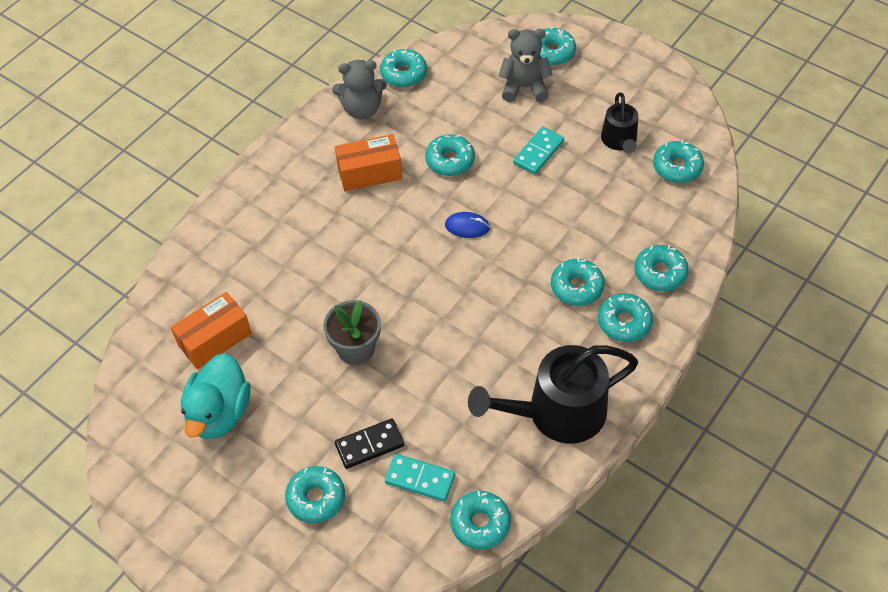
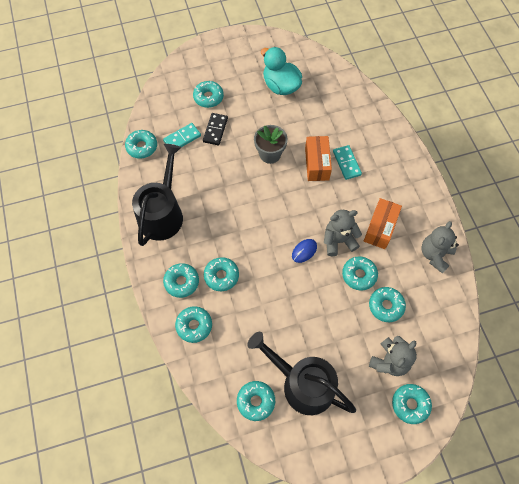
camera: 125 degrees right, 10 degrees up
(215, 339) = (323, 103): orange box -> orange box (317, 164)
(403, 74) = (451, 297): turquoise donut -> turquoise donut (386, 306)
(422, 202) = (338, 240): none -> grey teddy bear
(538, 152) = (329, 328): turquoise domino -> turquoise domino (346, 163)
(619, 140) = (302, 384): black watering can -> black watering can, size x1.83

